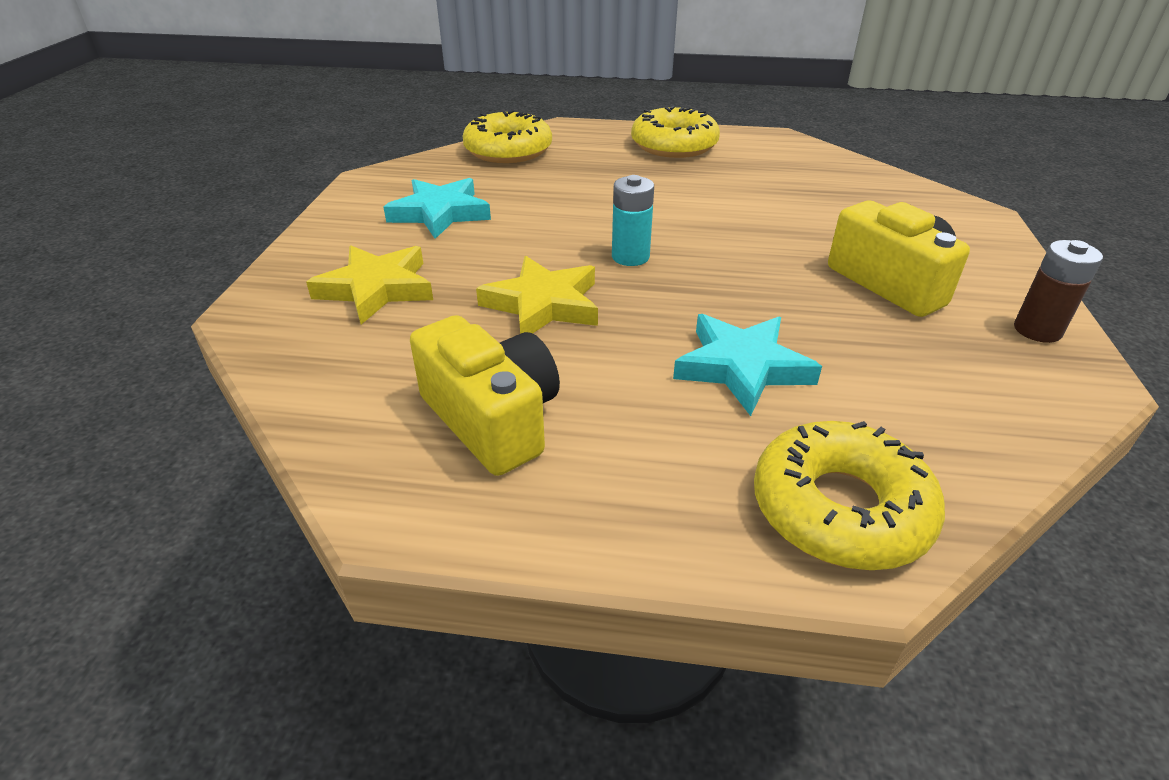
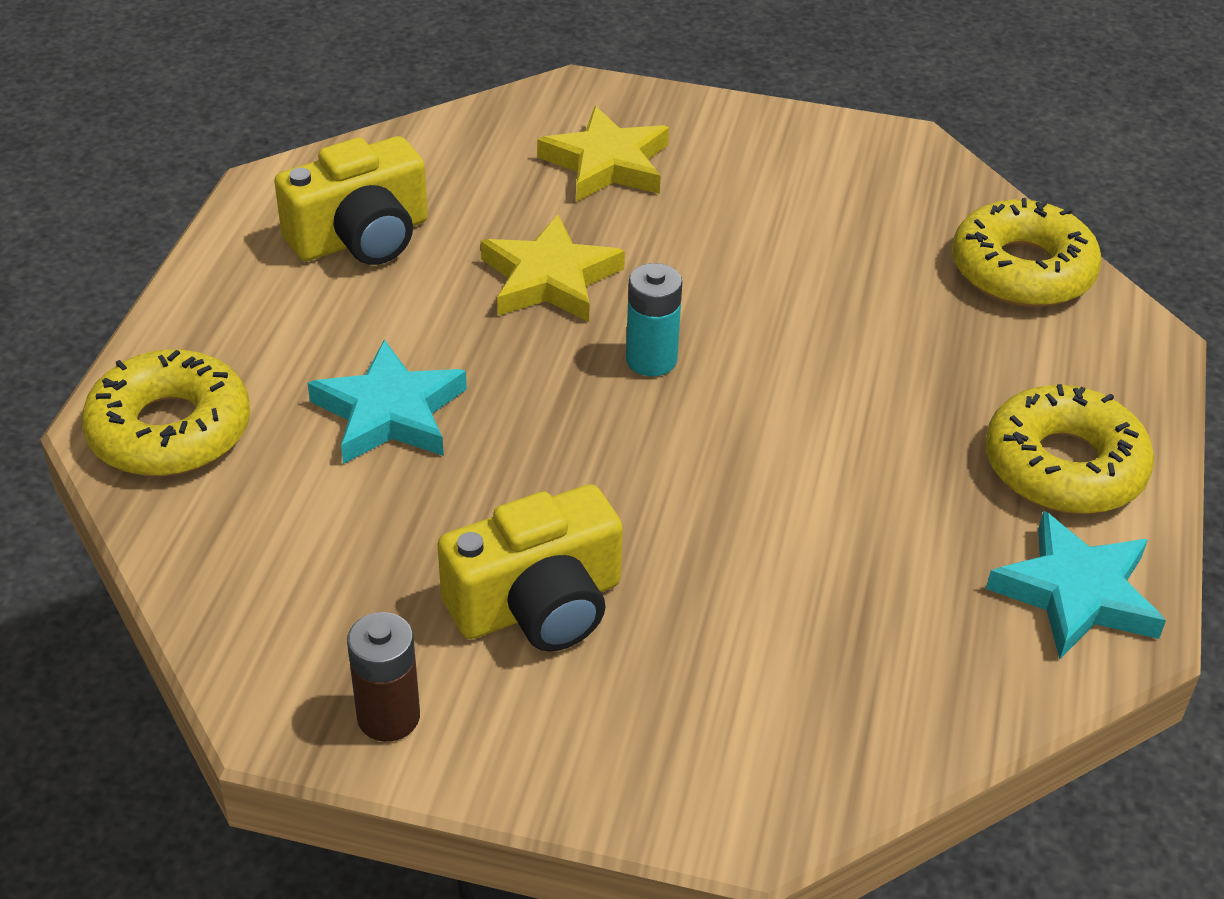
camera: 95 degrees right, 5 degrees up
(440, 213) = (793, 204): turquoise star -> turquoise star (1076, 593)

